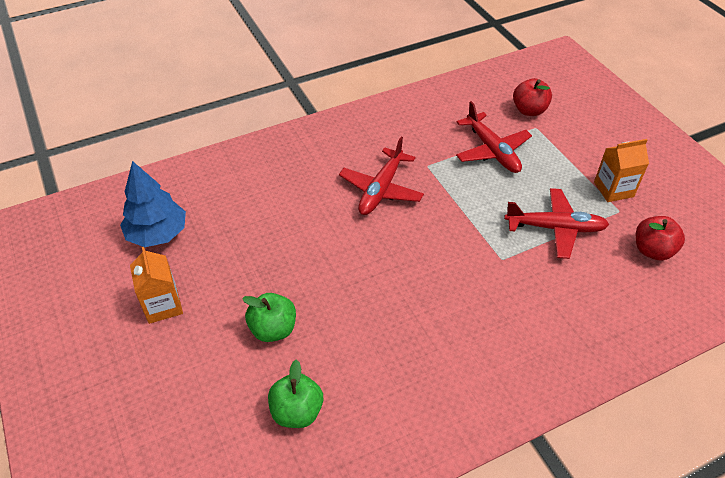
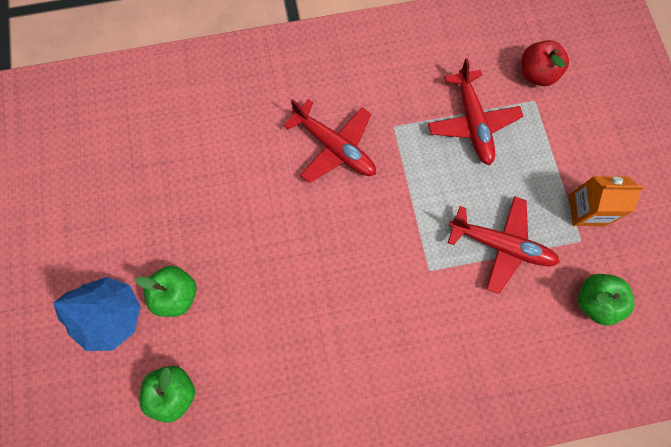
camera: 15 degrees right, 25 degrees up
(158, 234) = (94, 149): blue tree -> blue tree (111, 316)
(163, 305) = (80, 239): orange carton -> none
(381, 189) = (334, 147): red plane -> red plane turned 90 degrees counterclockwise
(652, 250) = (594, 301): red apple -> green apple

